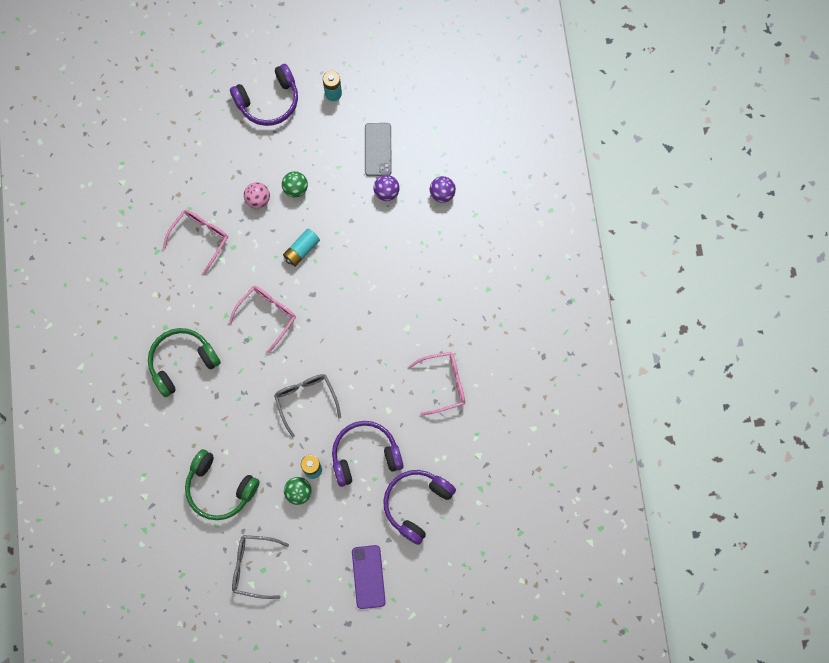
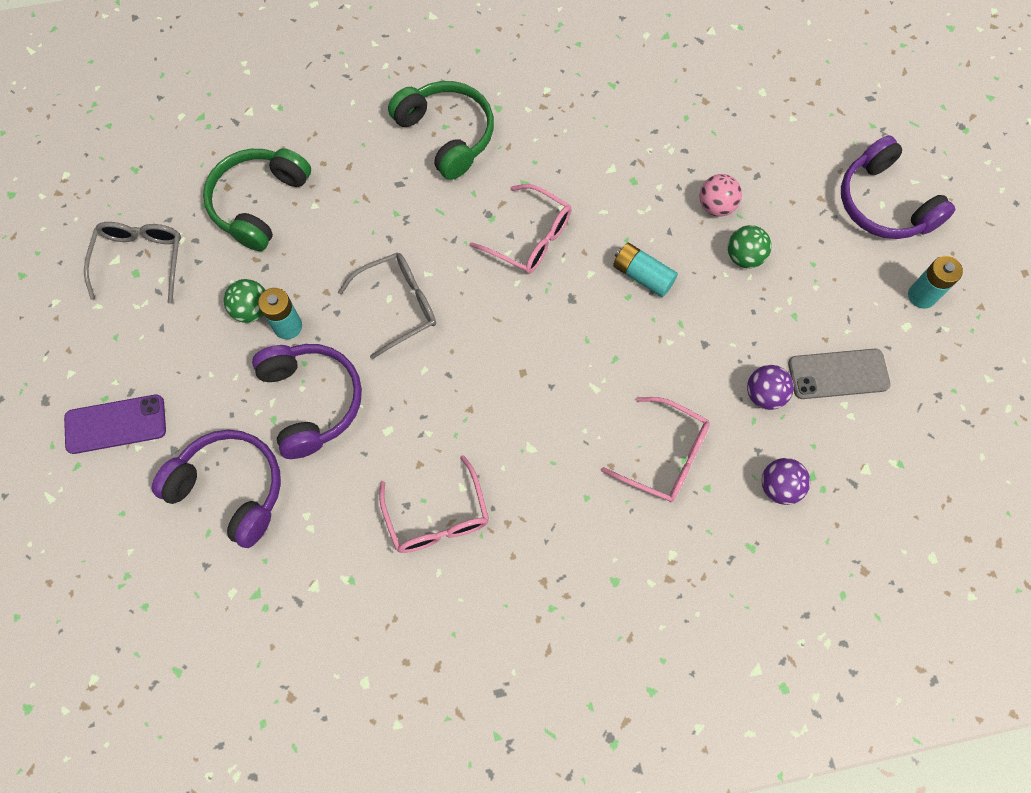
camera: 85 degrees right, 5 degrees down
(200, 238) = (641, 136): pink glasses -> pink glasses (665, 456)

